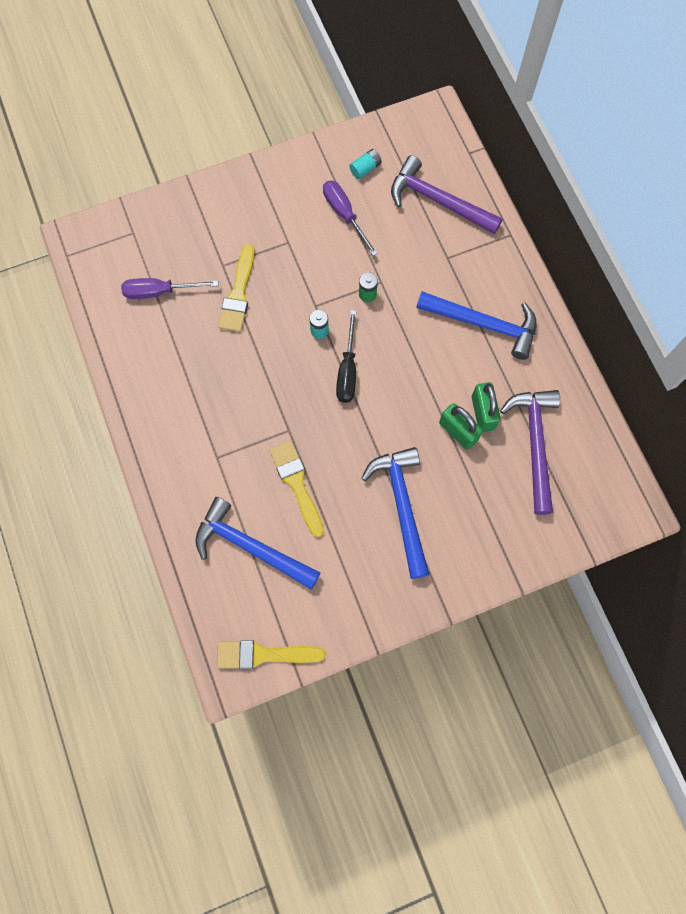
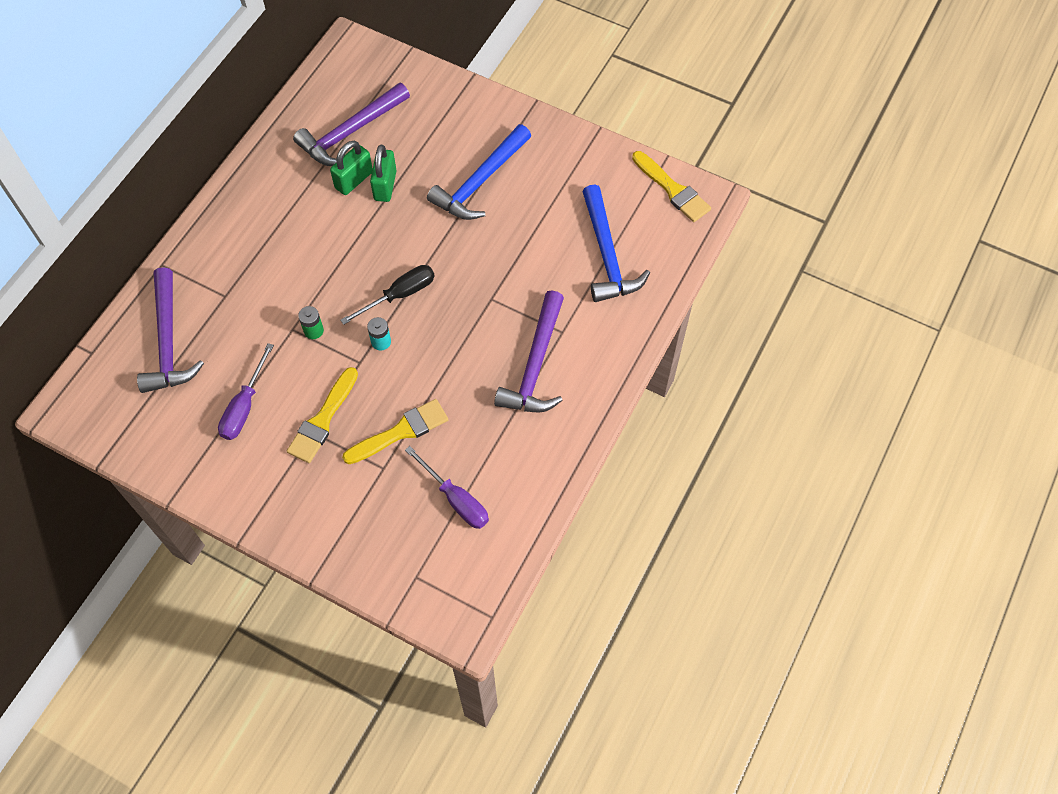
camera: 130 degrees left, 10 degrees down
(207, 417) = (535, 365): none -> purple hammer
(297, 484) = (529, 260): yellow brush -> yellow brush (322, 420)
(365, 168) = (177, 426): turquoise battery -> none
(483, 324) = (271, 228): blue hammer -> none

